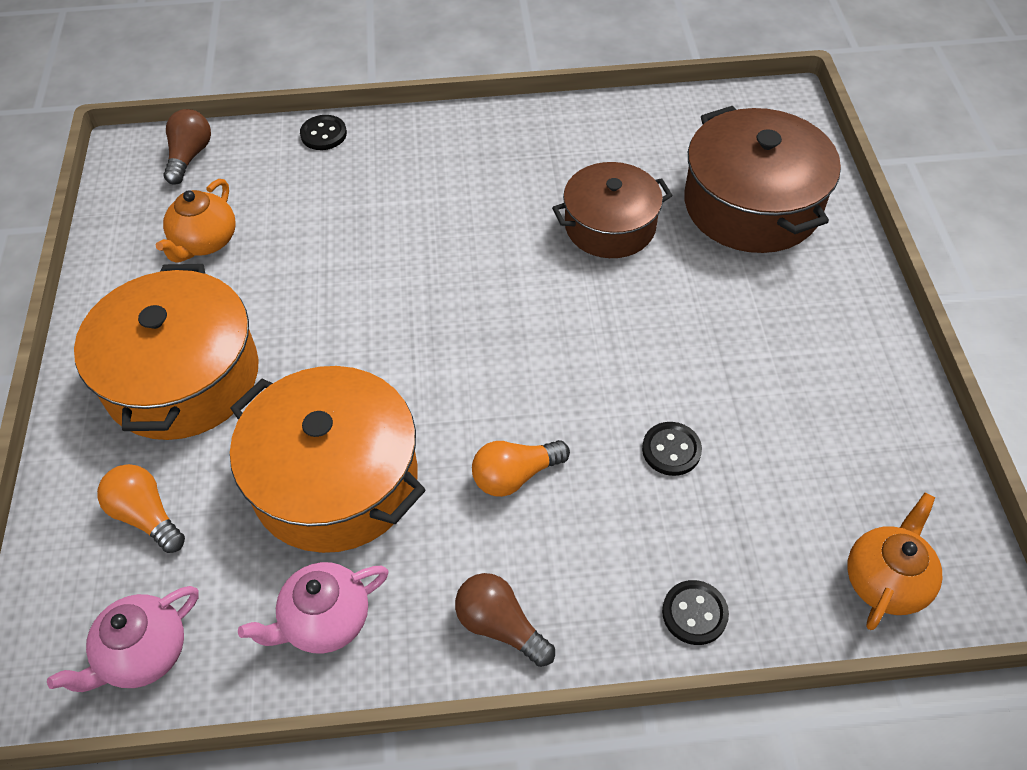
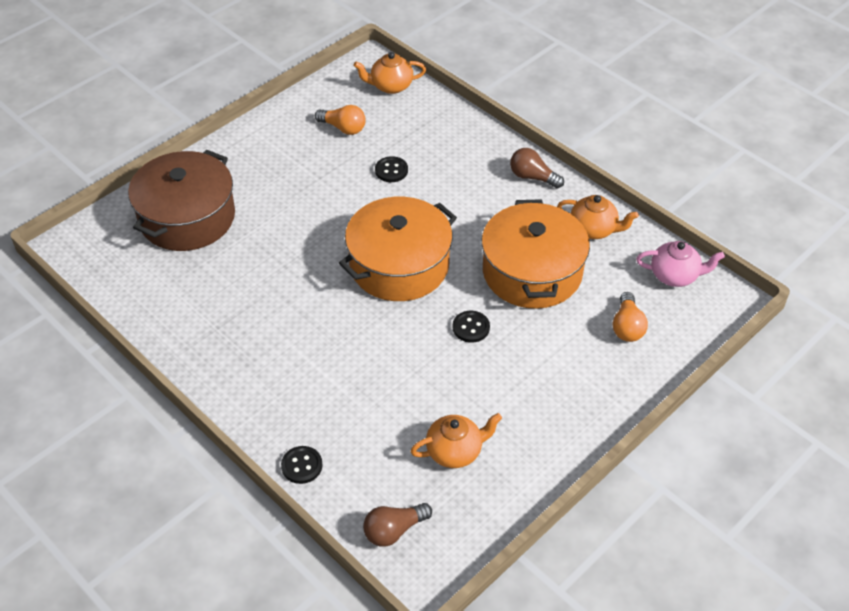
camera: 130 degrees left, 5 degrees down
(182, 377) = (549, 378): orange pot -> orange pot (399, 265)
(325, 621) = (593, 229): pink teapot -> orange teapot
(500, 626) = (533, 177): brown light bulb -> brown light bulb turned 120 degrees clockwise
(515, 476) = (460, 212): orange light bulb -> orange light bulb (343, 128)
(610, 226) = (259, 267): brown pot -> none
(694, 613) = (463, 128): black button -> black button (471, 327)

